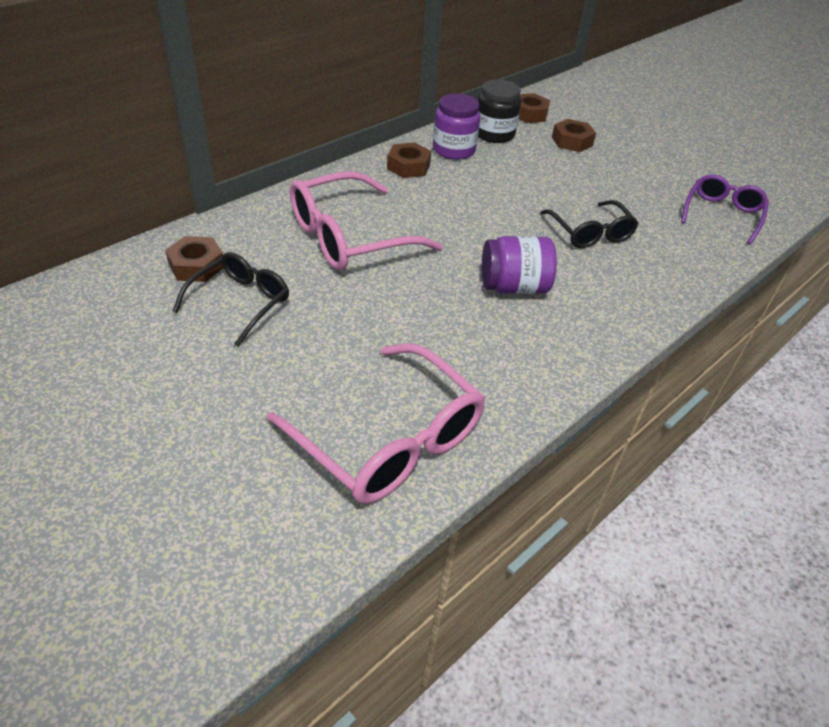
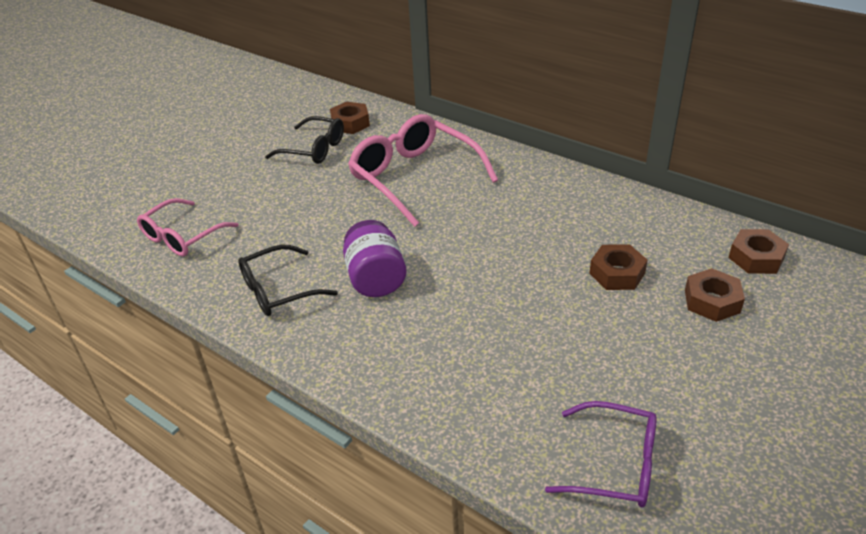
camera: 85 degrees right, 5 degrees down
(389, 439) = (182, 236): pink glasses -> pink glasses, size x0.62
(408, 166) = (554, 188): brown nut -> brown nut (617, 273)
(453, 150) = (611, 211): purple jar -> none
(494, 134) = (673, 235): black jar -> none
(590, 233) = (497, 328): black glasses -> black glasses (278, 290)

